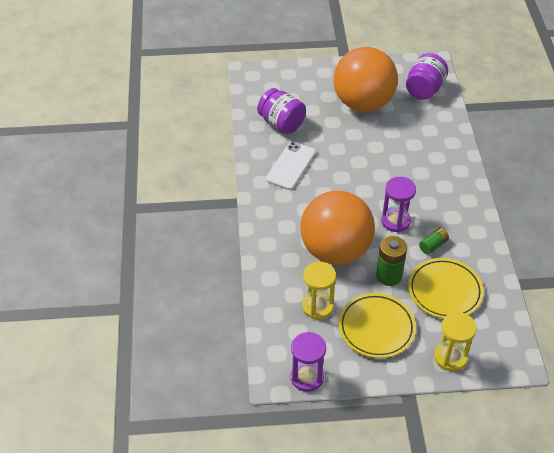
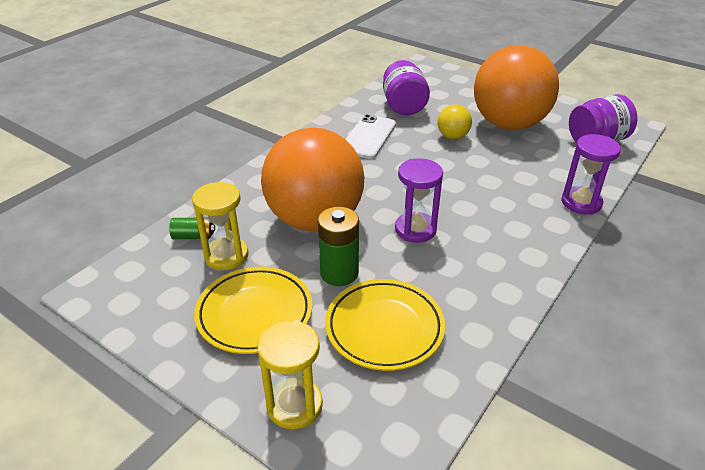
camera: 40 degrees right, 10 degrees down
(291, 166) = (368, 137): white phone -> white phone turned 45 degrees counterclockwise
(307, 377) = (119, 311): purple hourglass -> purple hourglass (581, 203)
(341, 134) = (452, 136): none -> yellow ball
(433, 245) = (430, 274): green battery -> green battery (194, 236)

